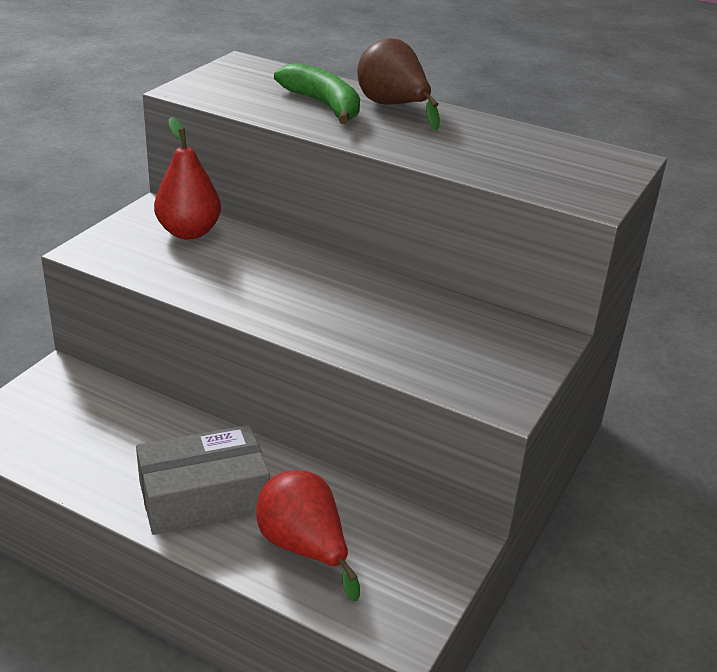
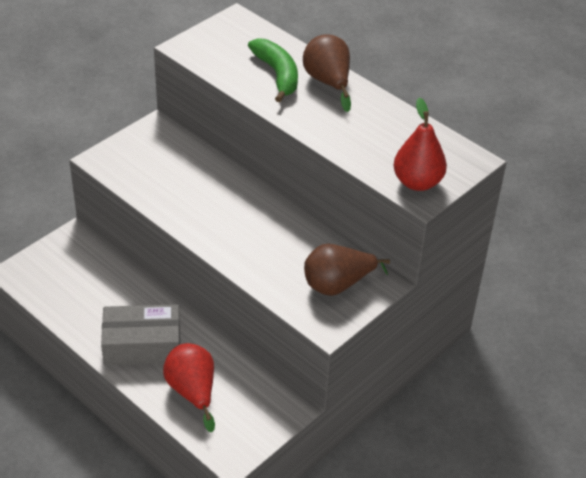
camera: 15 degrees right, 10 degrees up
(189, 232) = (172, 152): red pear -> red pear (417, 182)
(490, 349) = (338, 285): none -> brown pear

